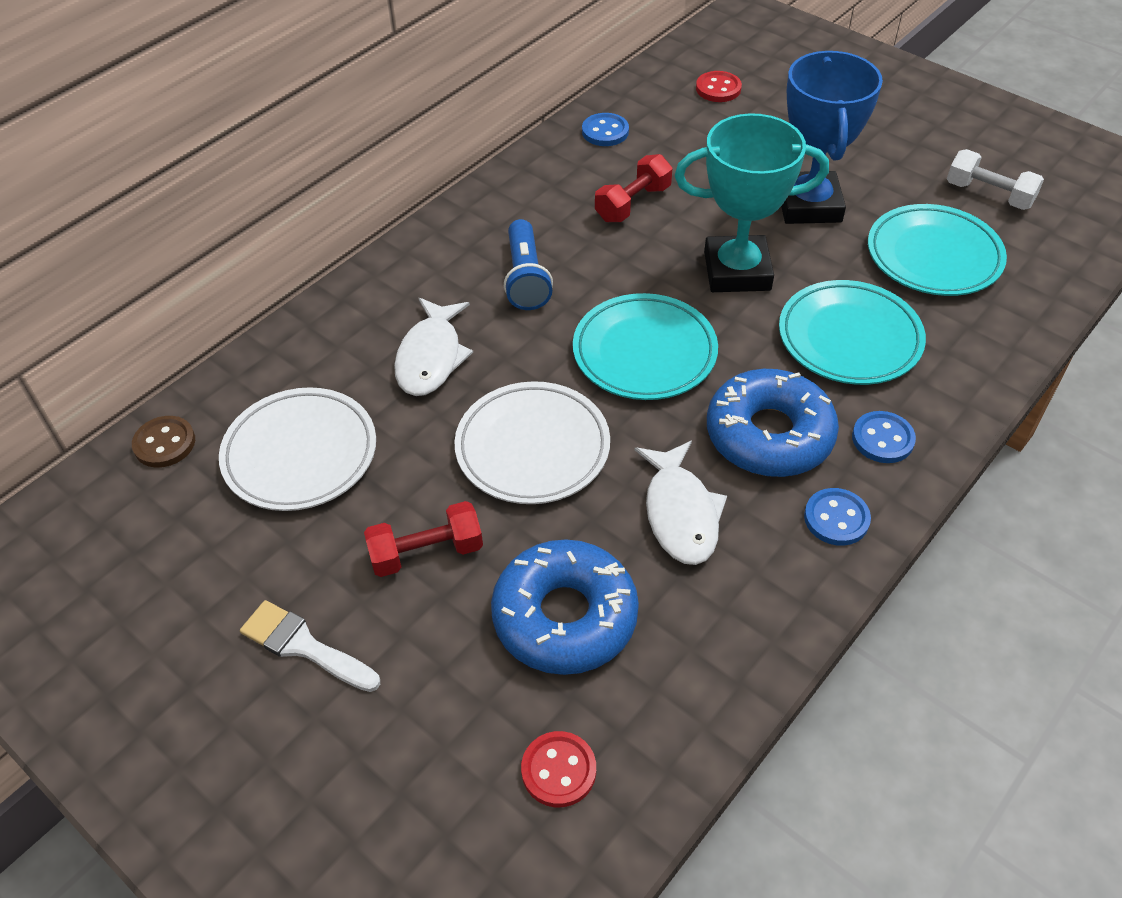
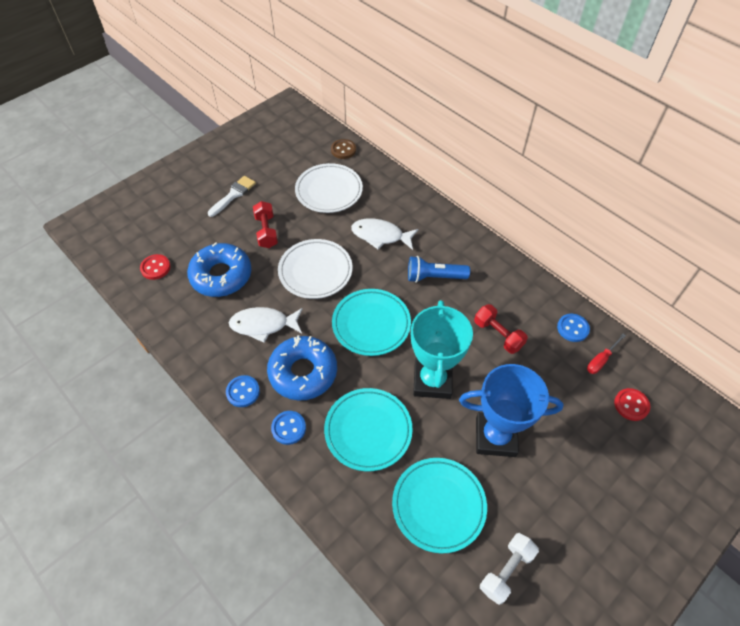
camera: 95 degrees right, 5 degrees up
(654, 109) = (601, 360): none -> red screwdriver

